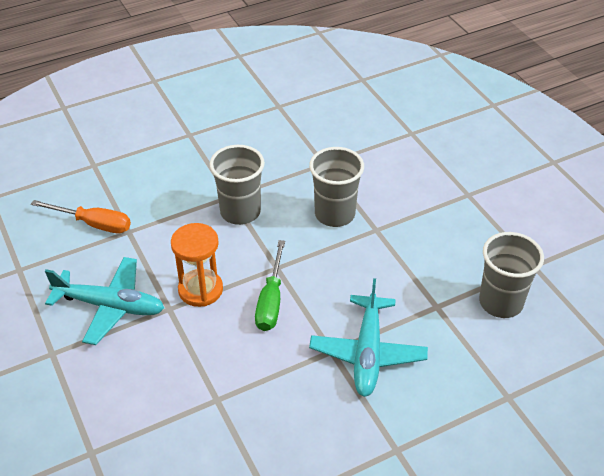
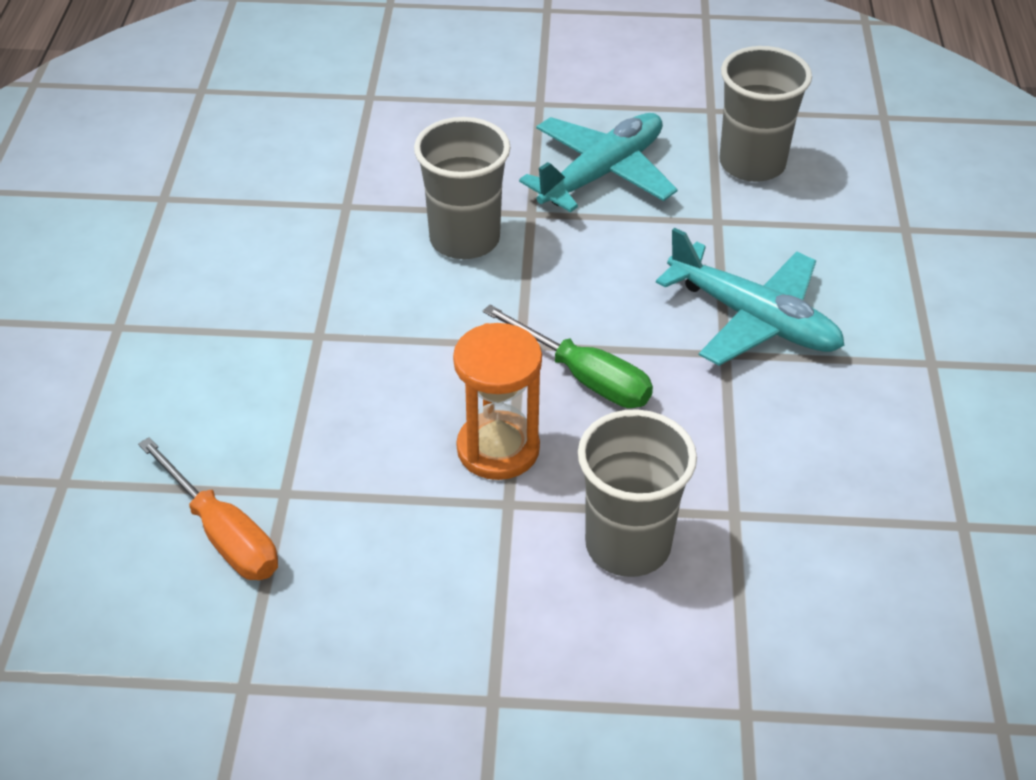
camera: 60 degrees left, 0 degrees up
(94, 224) = (223, 534): orange screwdriver -> orange screwdriver turned 90 degrees clockwise
(110, 306) = (444, 579): turquoise plane -> turquoise plane (602, 173)
(240, 212) = (366, 337): grey cup -> grey cup (628, 545)

